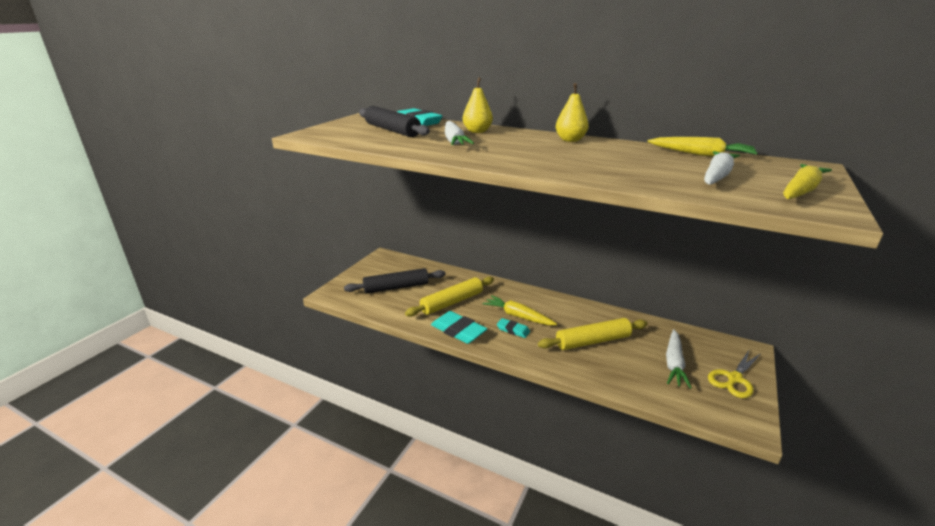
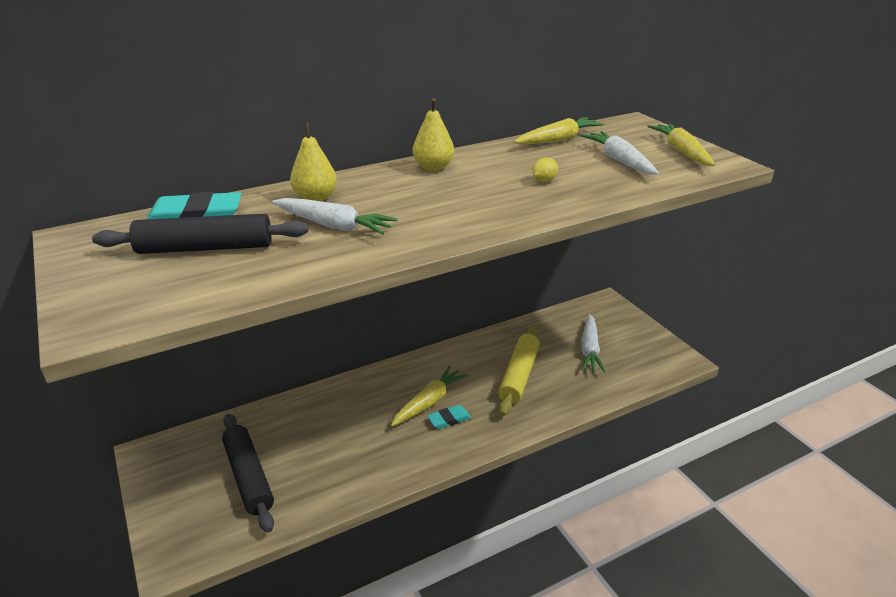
camera: 55 degrees left, 5 degrees up
(396, 287) = (248, 477): black rolling pin -> black rolling pin turned 45 degrees counterclockwise
(452, 302) = (345, 440): yellow rolling pin -> none
(458, 331) = (406, 464): turquoise eraser -> none
(518, 316) = (429, 402): yellow carrot -> yellow carrot turned 150 degrees clockwise
(620, 164) = (544, 181): none -> yellow lemon
(674, 363) = (590, 349): white carrot -> white carrot turned 45 degrees clockwise
(734, 378) = (631, 332): yellow scissors -> none

